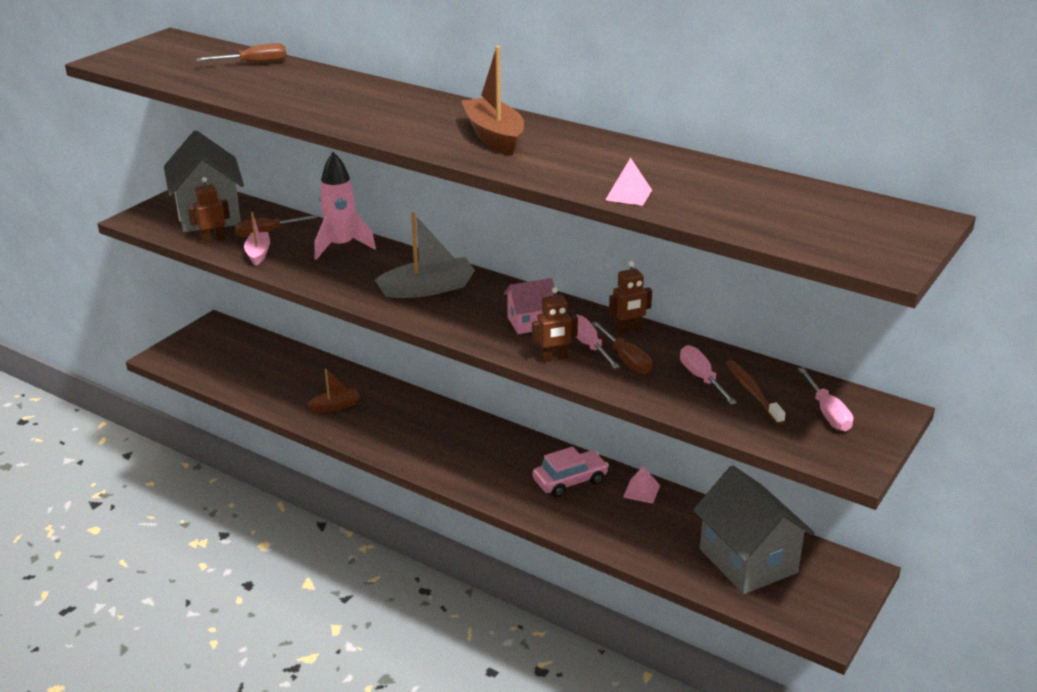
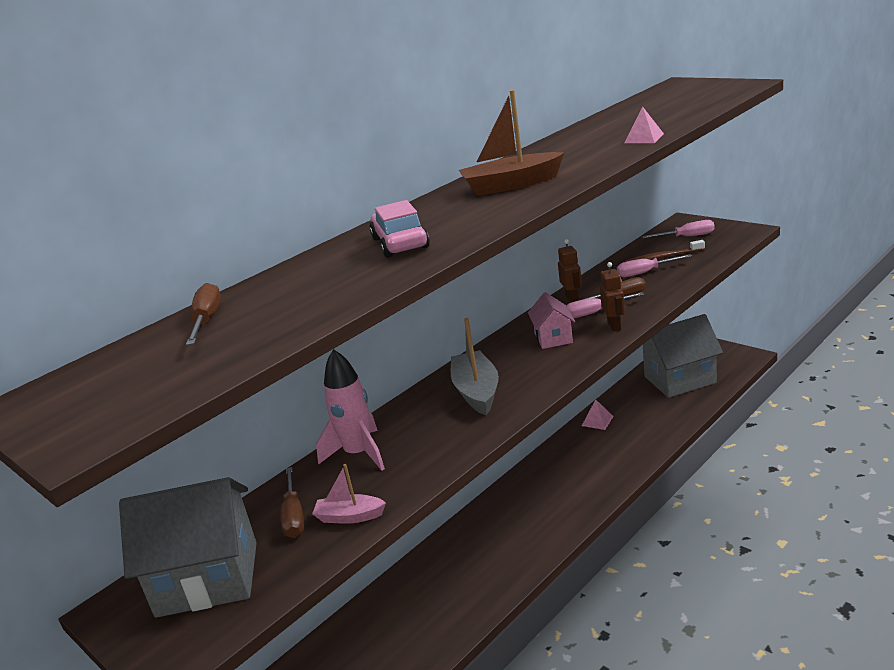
camera: 75 degrees left, 5 degrees down
(213, 240) = (290, 563): brown robot -> none
(335, 406) = (428, 616): brown boat -> none
(570, 481) = (581, 455): pink car -> pink car (400, 243)

